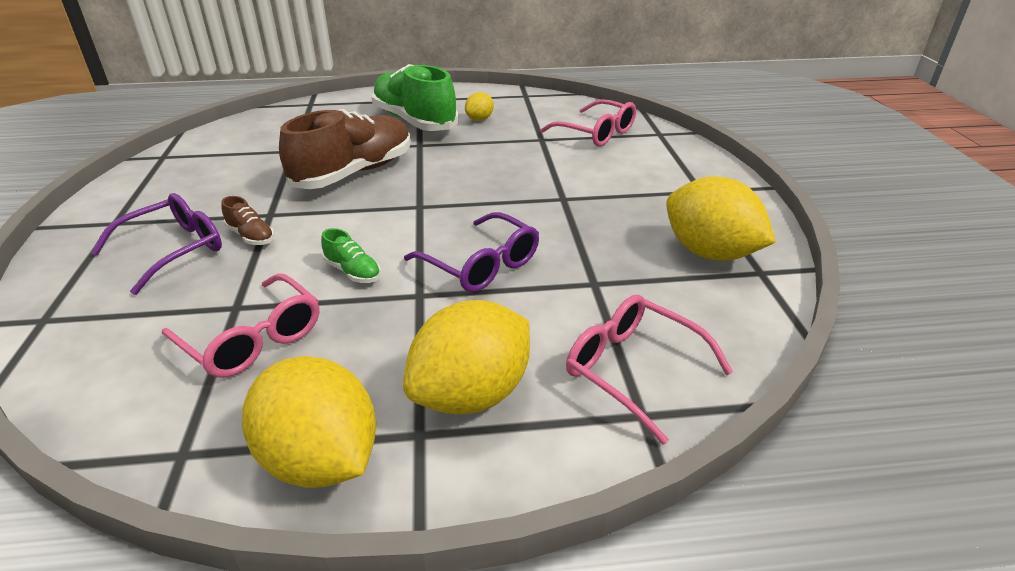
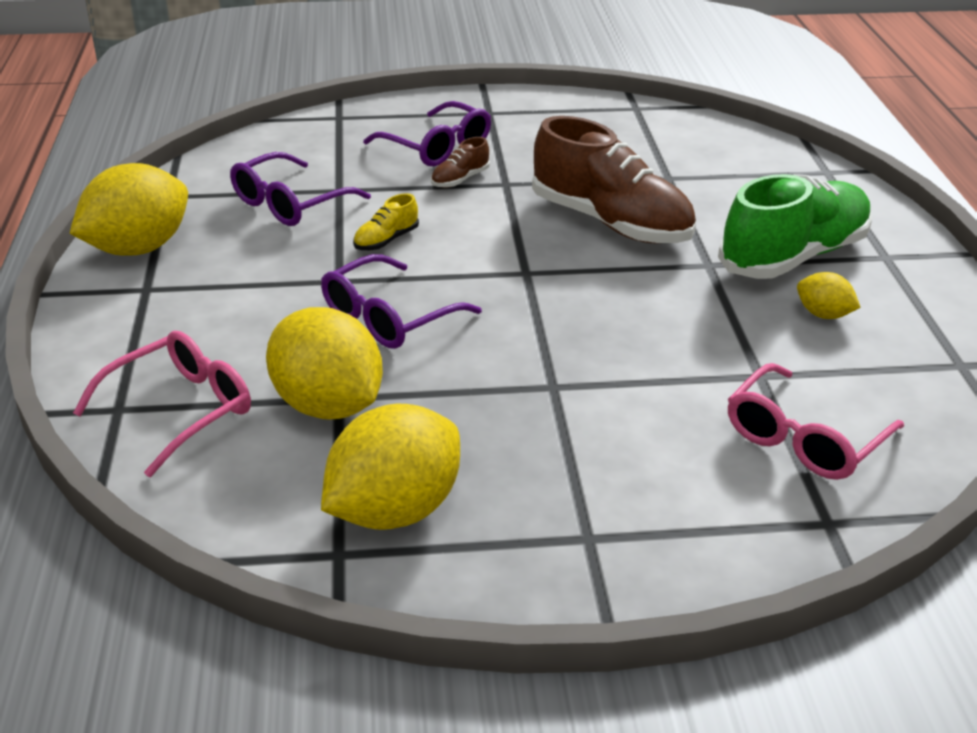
camera: 90 degrees right, 0 degrees up
(252, 339) = (290, 203): pink glasses -> purple glasses
(353, 272) = (386, 240): green shoe -> yellow shoe
(471, 394) = (182, 313): yellow lemon -> yellow lemon (328, 405)

